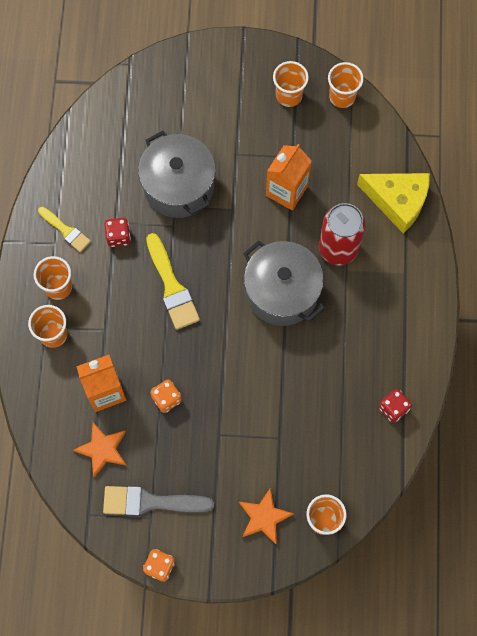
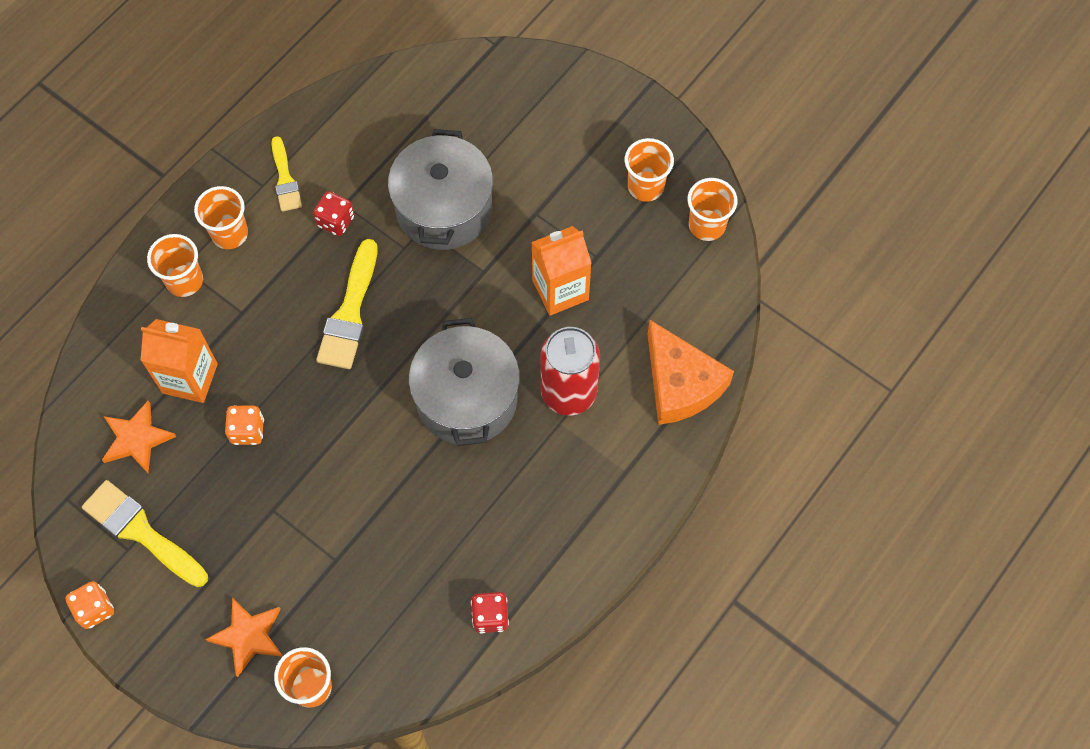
camera: 35 degrees right, 5 degrees down
(151, 502) = (141, 532): grey brush -> yellow brush
(397, 201) = (680, 384): yellow cheese -> orange cheese

